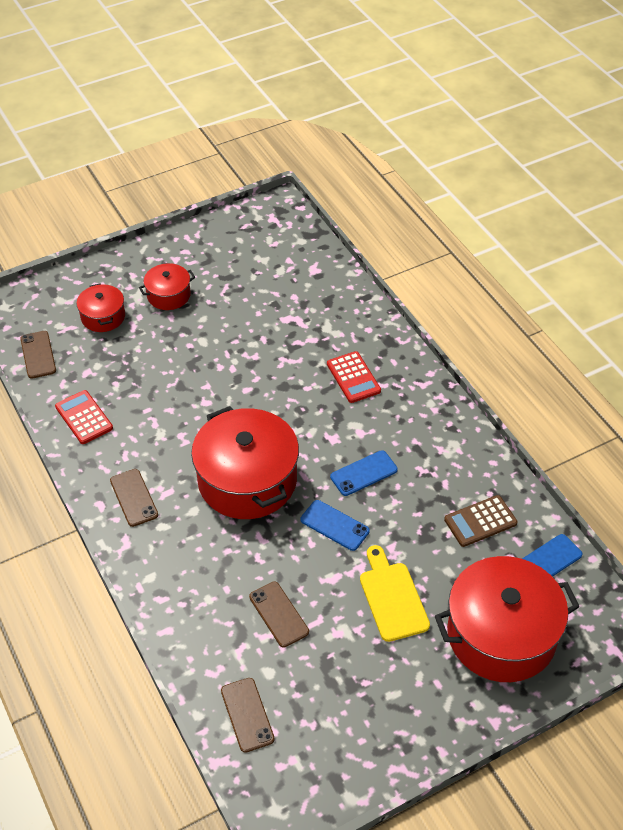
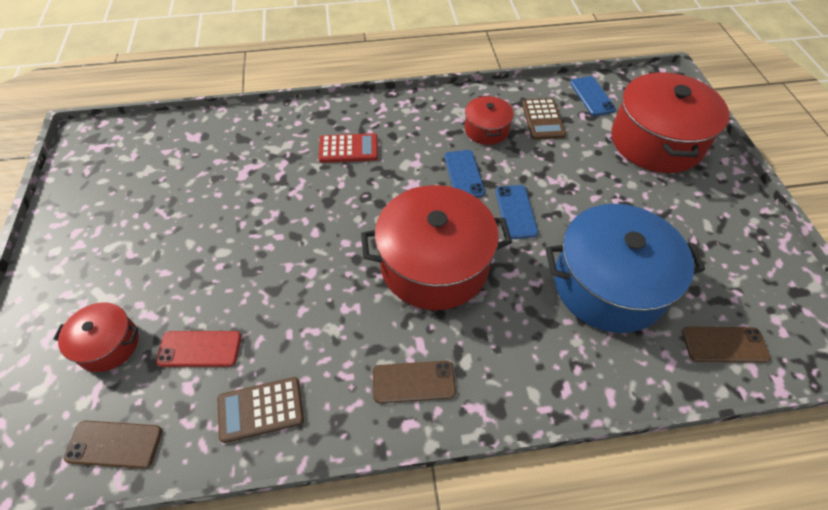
camera: 70 degrees left, 5 degrees up
(84, 417) = (261, 409): red calculator -> brown calculator
(117, 365) = (199, 349): none -> red phone
(168, 295) = (129, 265): red pot -> red pot (486, 130)
(279, 614) = (608, 284): brown phone -> blue pot
(334, 525) = (516, 212): blue phone -> blue phone turned 60 degrees counterclockwise
(392, 597) = (606, 195): yellow cutting board -> none

